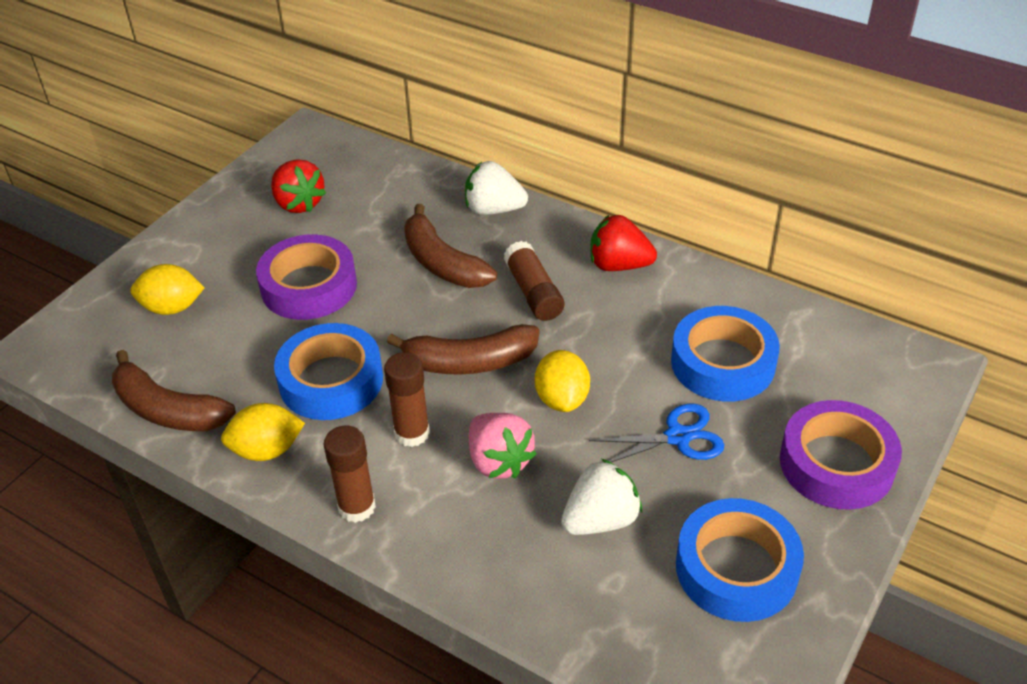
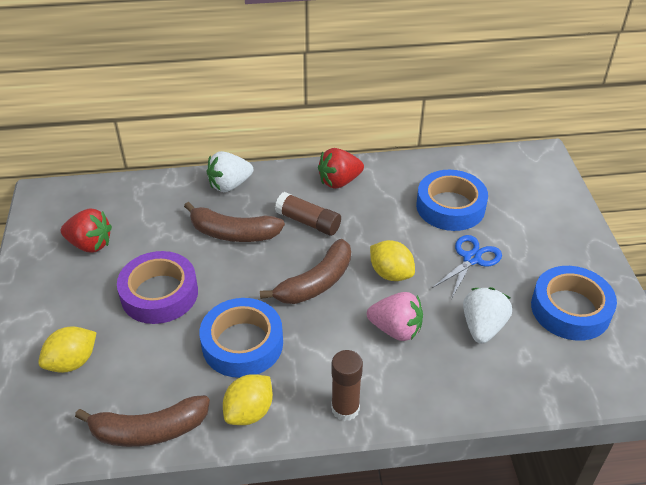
camera: 40 degrees left, 0 degrees up
(412, 433) = (328, 344): brown glue stick -> none
(836, 463) = (556, 228): purple tape -> none

